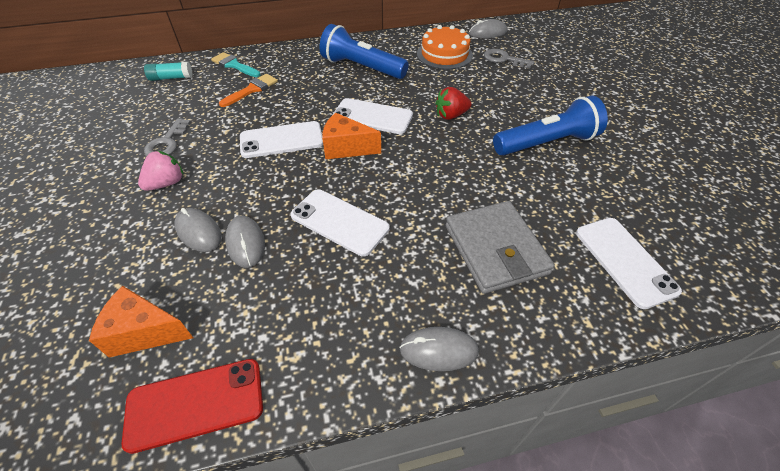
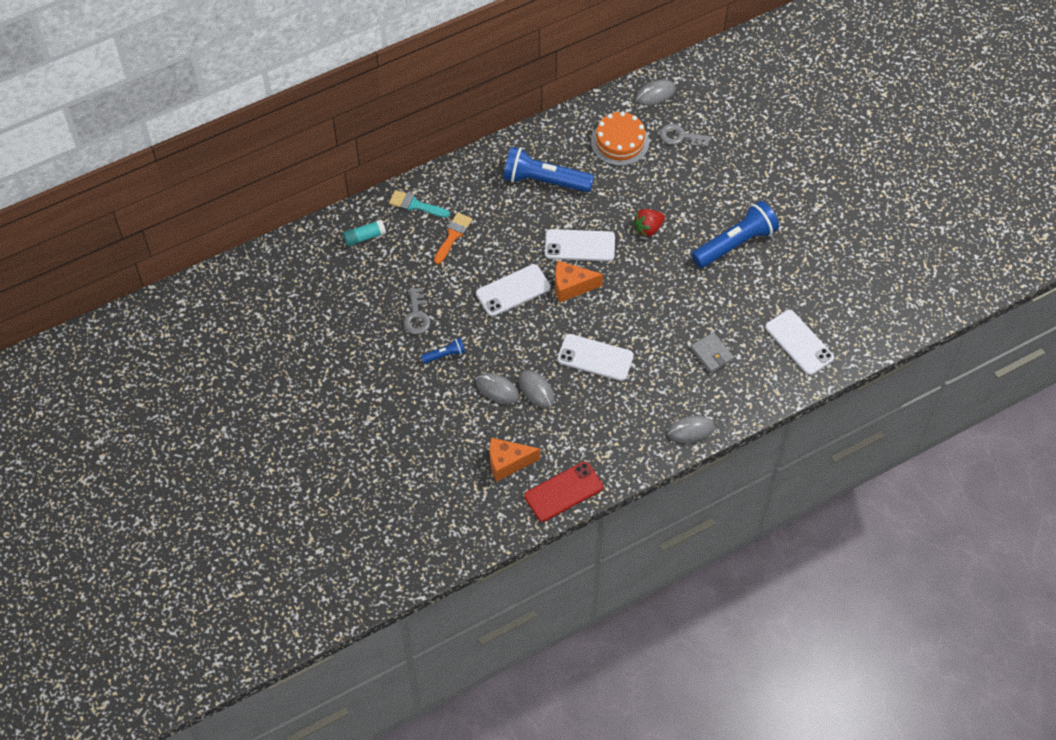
camera: 15 degrees left, 10 degrees up
(166, 183) = (445, 355): pink strawberry -> blue flashlight
(495, 249) = (711, 354): grey wallet -> grey wallet, size x0.55

